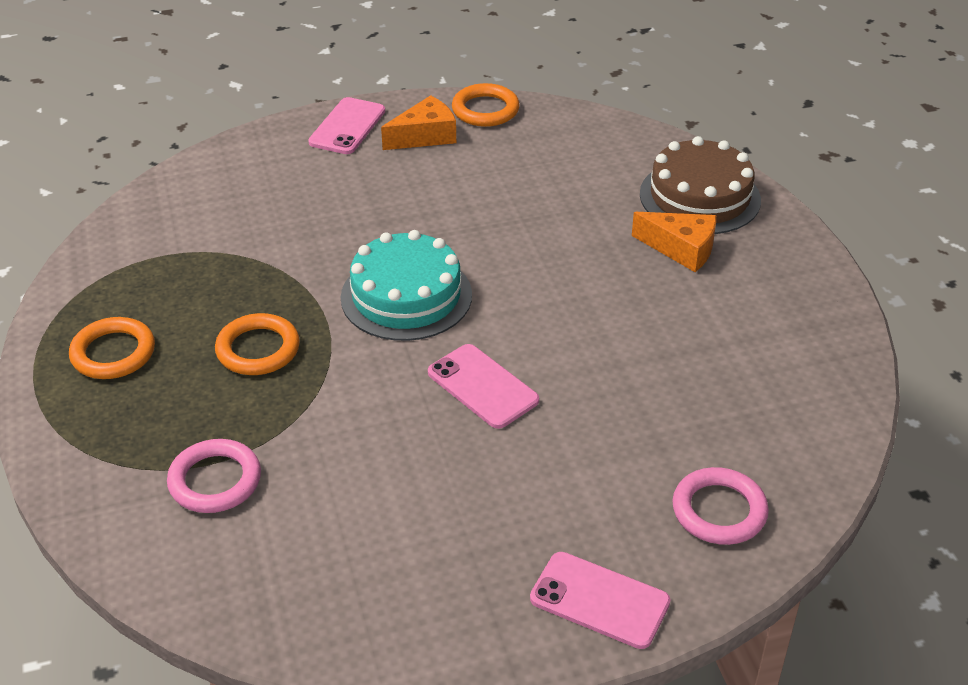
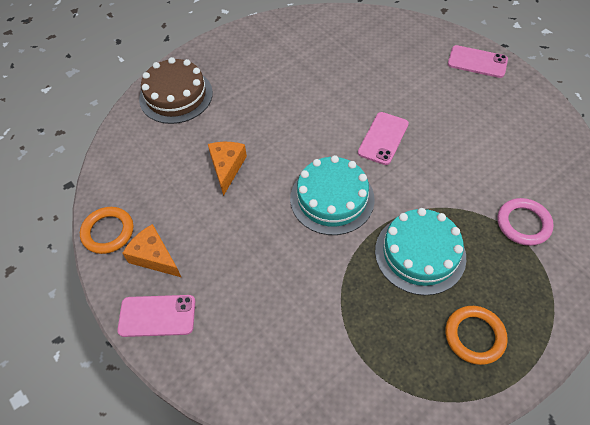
camera: 110 degrees left, 15 degrees up
(258, 349) = (420, 253): orange ring -> turquoise cake
(599, 600) = (477, 62): pink phone -> pink phone turned 75 degrees counterclockwise
(681, 249) = (229, 92): orange cheese -> orange cheese (227, 167)
(719, 511) = (405, 40): pink ring -> none

